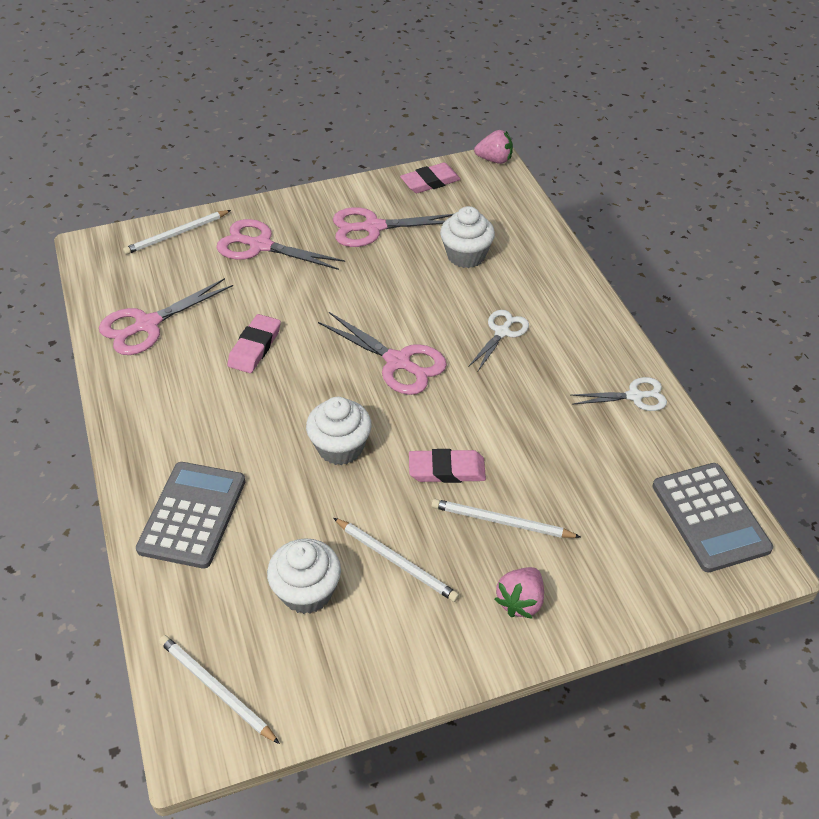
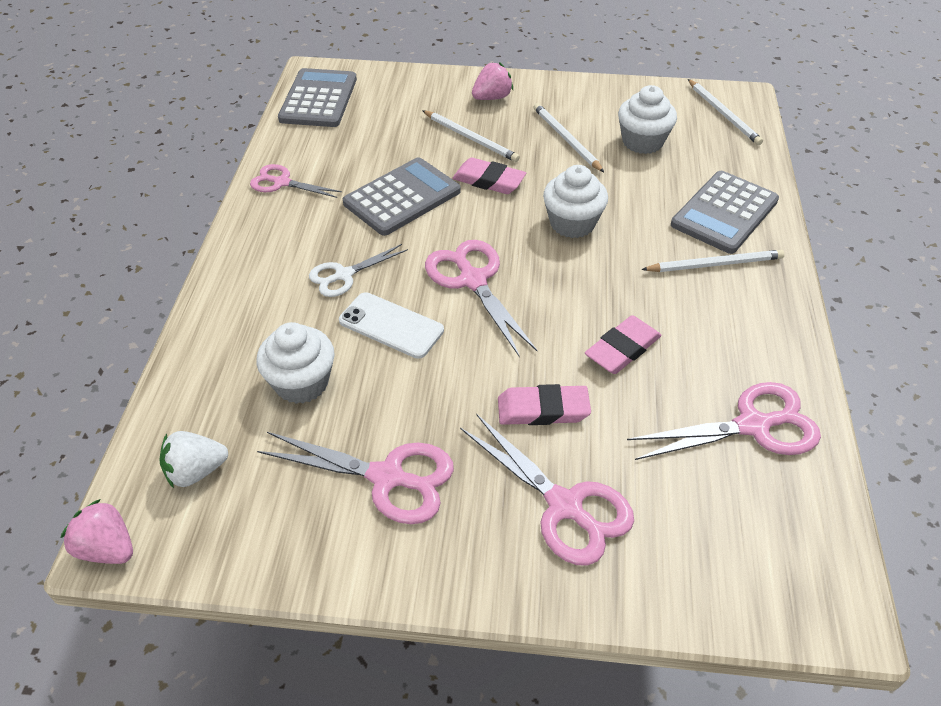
camera: 155 degrees left, 0 degrees up
(176, 234) = (691, 584): white pencil -> white pencil (715, 264)
(430, 182) = (242, 539): pink eraser -> pink eraser (543, 410)
(436, 308) = (391, 325): none -> white phone
(484, 198) = (196, 471): none -> white strawberry
(514, 420) = (402, 197): none -> grey calculator
(634, 396) = (282, 182): white scissors -> pink scissors

